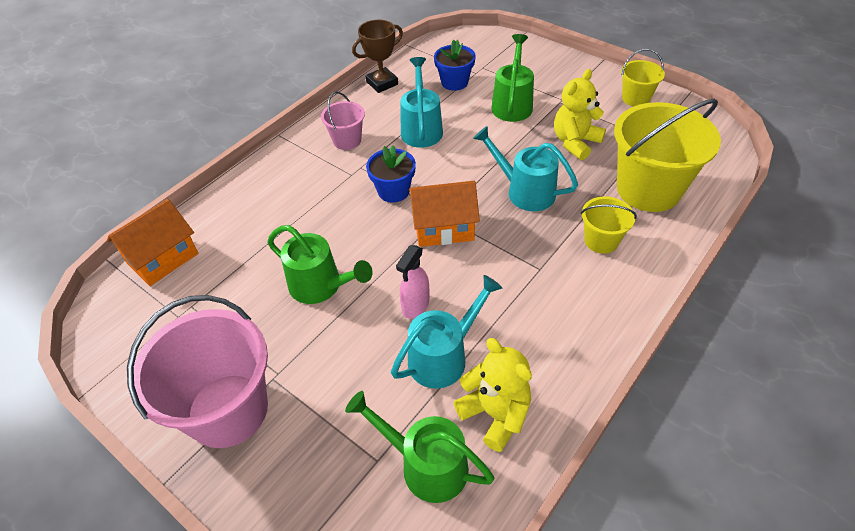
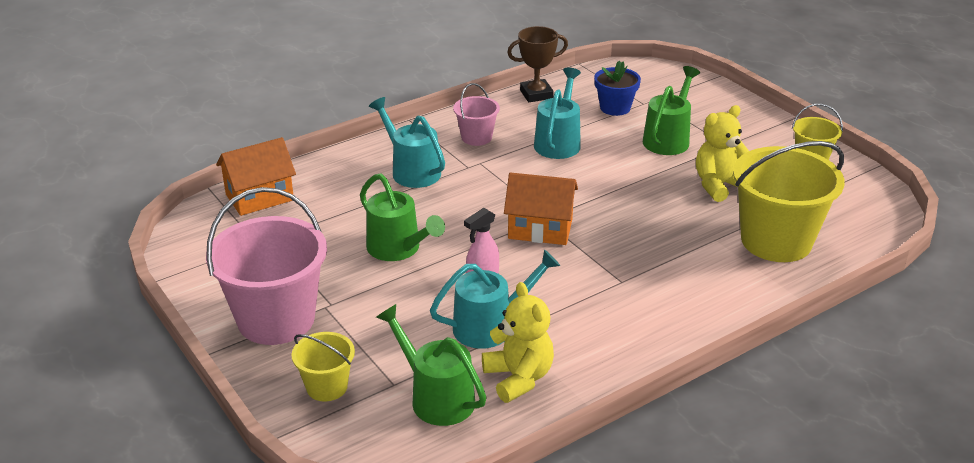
camera: 15 degrees right, 15 degrees down
(393, 191) = (504, 189): blue flower pot -> none
(524, 191) = (640, 216): turquoise watering can -> turquoise watering can (411, 170)
(601, 241) = (698, 272): yellow bucket -> yellow bucket (327, 387)

